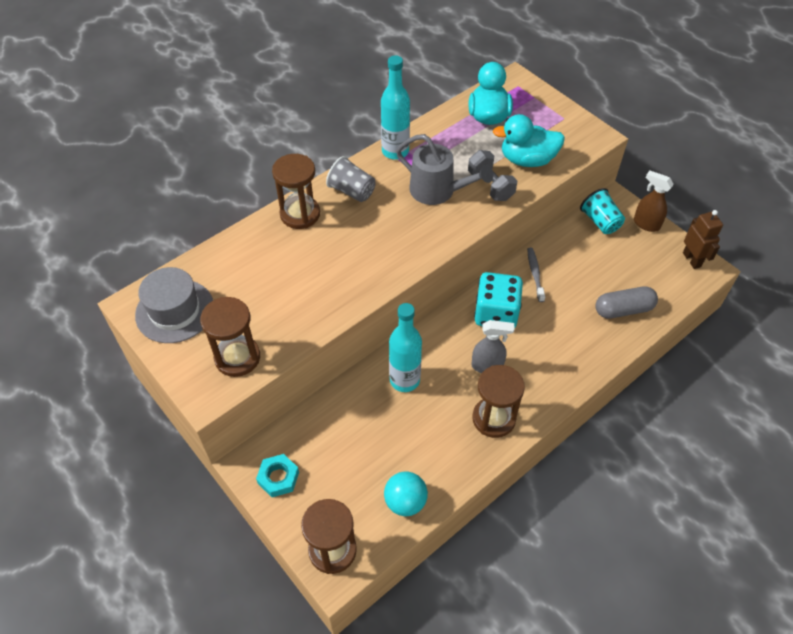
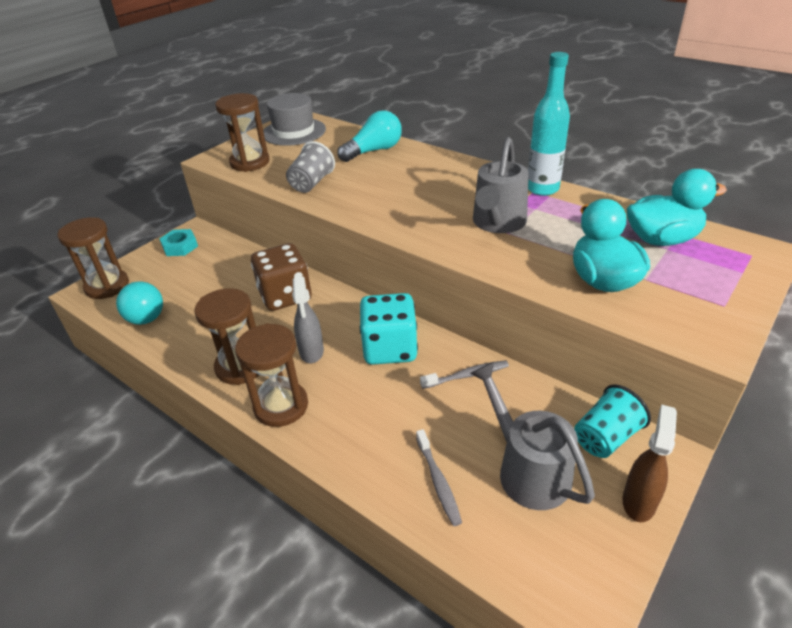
camera: 80 degrees right, 15 degrees down
(266, 246) = (374, 151): none -> turquoise light bulb
(300, 214) = (420, 158): brown hourglass -> brown hourglass (281, 406)
(352, 191) = (466, 176): grey cup -> grey cup (311, 183)
(404, 380) = (285, 296): turquoise bottle -> brown dice
(490, 185) = (532, 257): grey dumbbell -> none
(619, 265) = (527, 469): none -> grey watering can
(623, 310) = (438, 481): grey capsule -> grey toothbrush
(692, 259) = (592, 583): brown robot -> none

